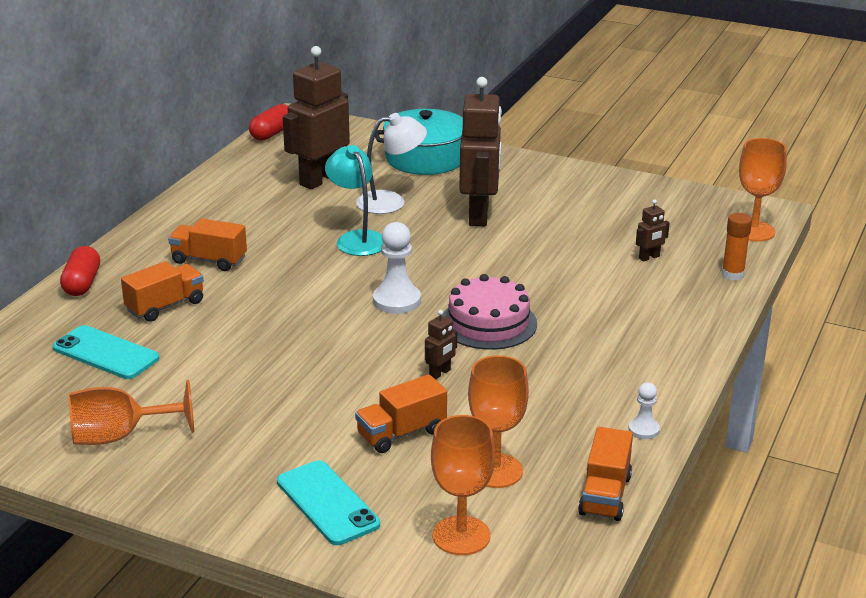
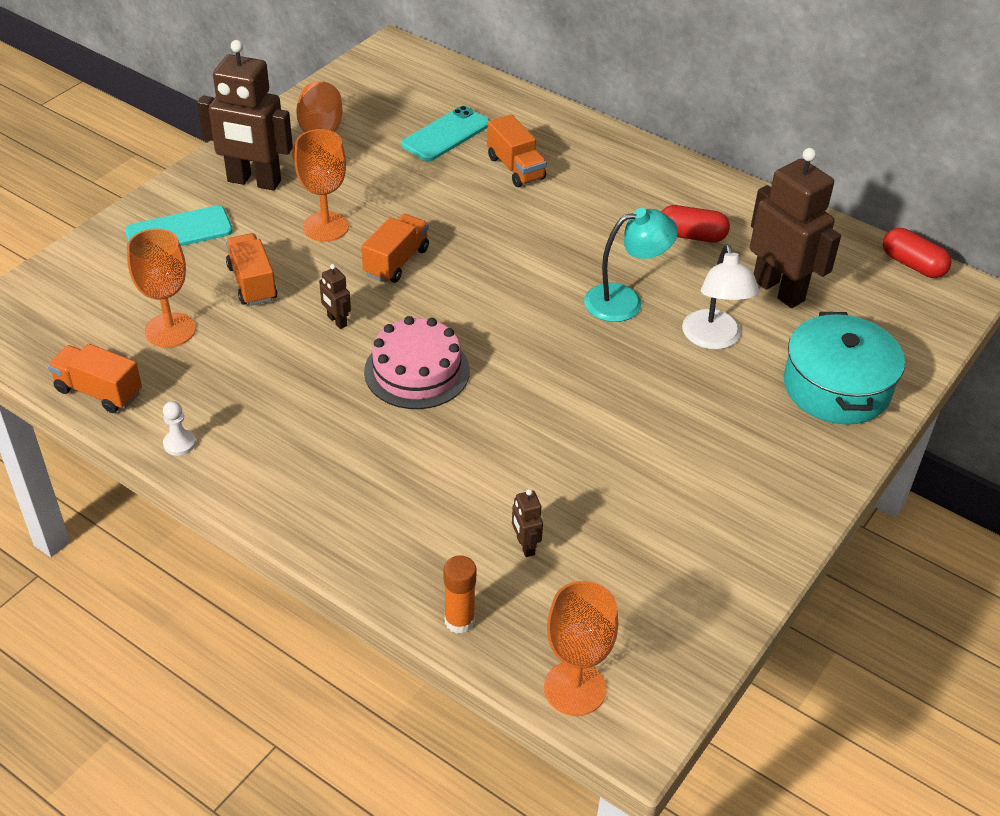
camera: 100 degrees right, 15 degrees up
(82, 283) = (570, 125): red capsule -> red capsule (691, 236)
(209, 260) = (598, 198): orange truck -> orange truck (396, 262)
(396, 301) = (482, 312): white pawn -> none
(461, 536) = (98, 295): orange goblet -> orange goblet (325, 227)
(479, 215) = (667, 409): brown robot -> brown robot (254, 181)

